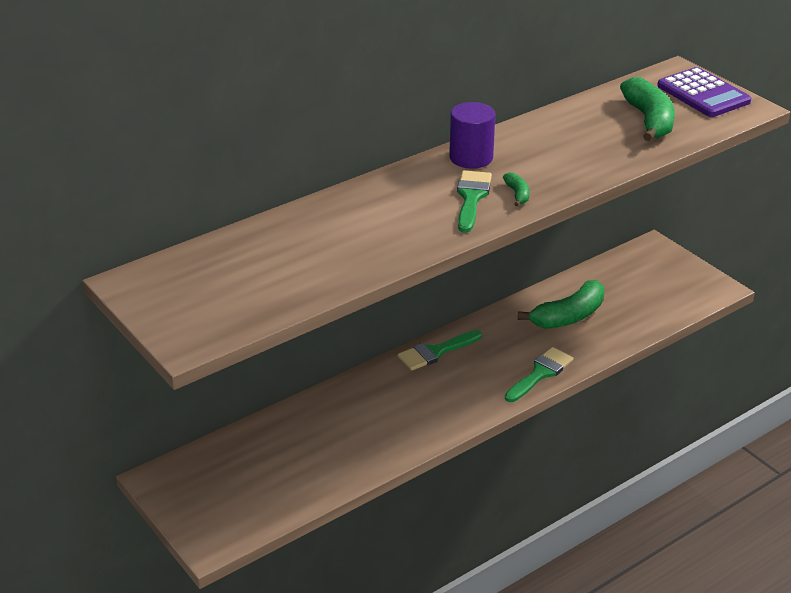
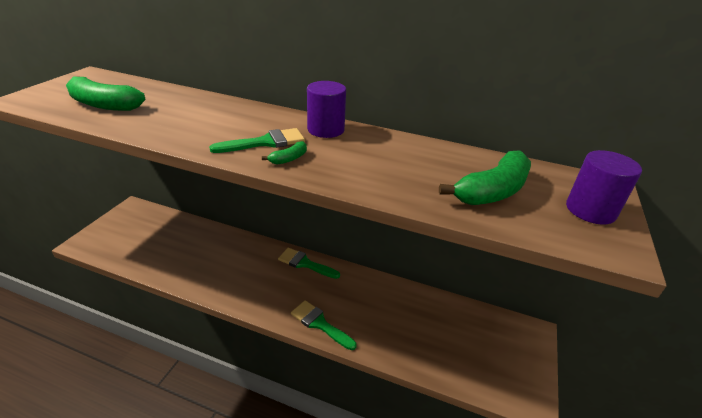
camera: 55 degrees right, 0 degrees up
(540, 373) = (320, 324): green brush -> green brush turned 150 degrees counterclockwise
(568, 316) = (398, 314): green banana -> green banana (104, 104)
(703, 94) = (590, 210): purple calculator -> purple cylinder

